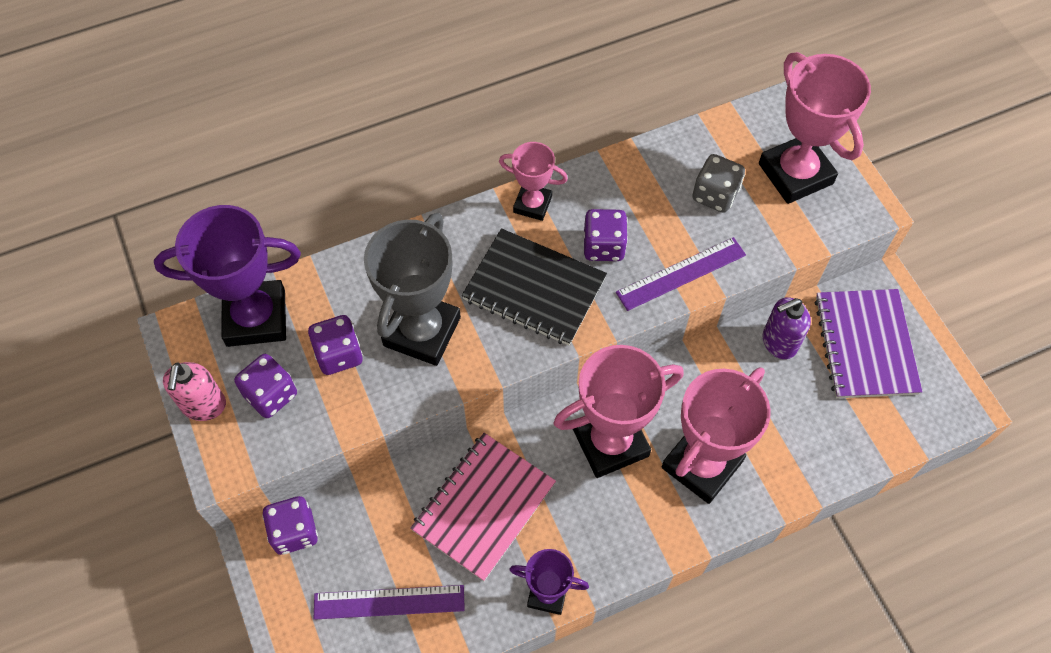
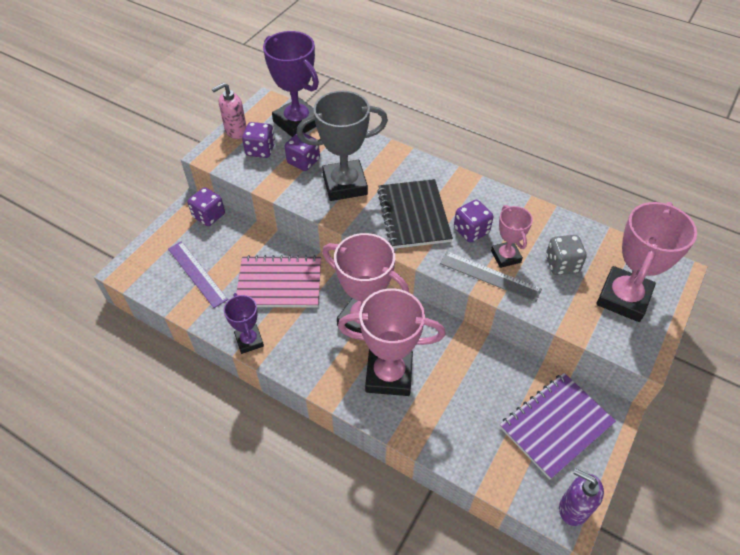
camera: 55 degrees right, 10 degrees down
(532, 204) = (465, 186): pink trophy -> pink trophy (505, 256)
(681, 274) = (489, 276): purple ruler -> grey ruler
(779, 342) = (509, 373): purple soap dispenser -> purple soap dispenser (573, 508)

